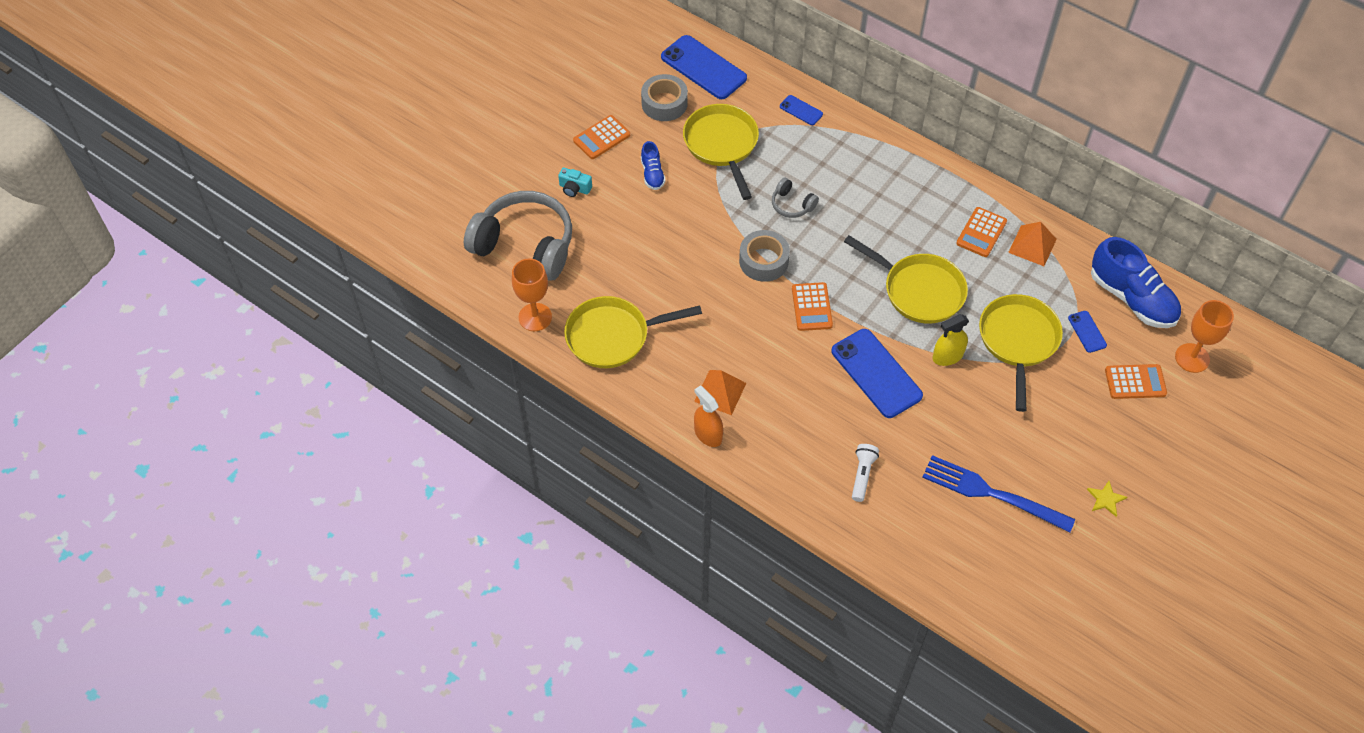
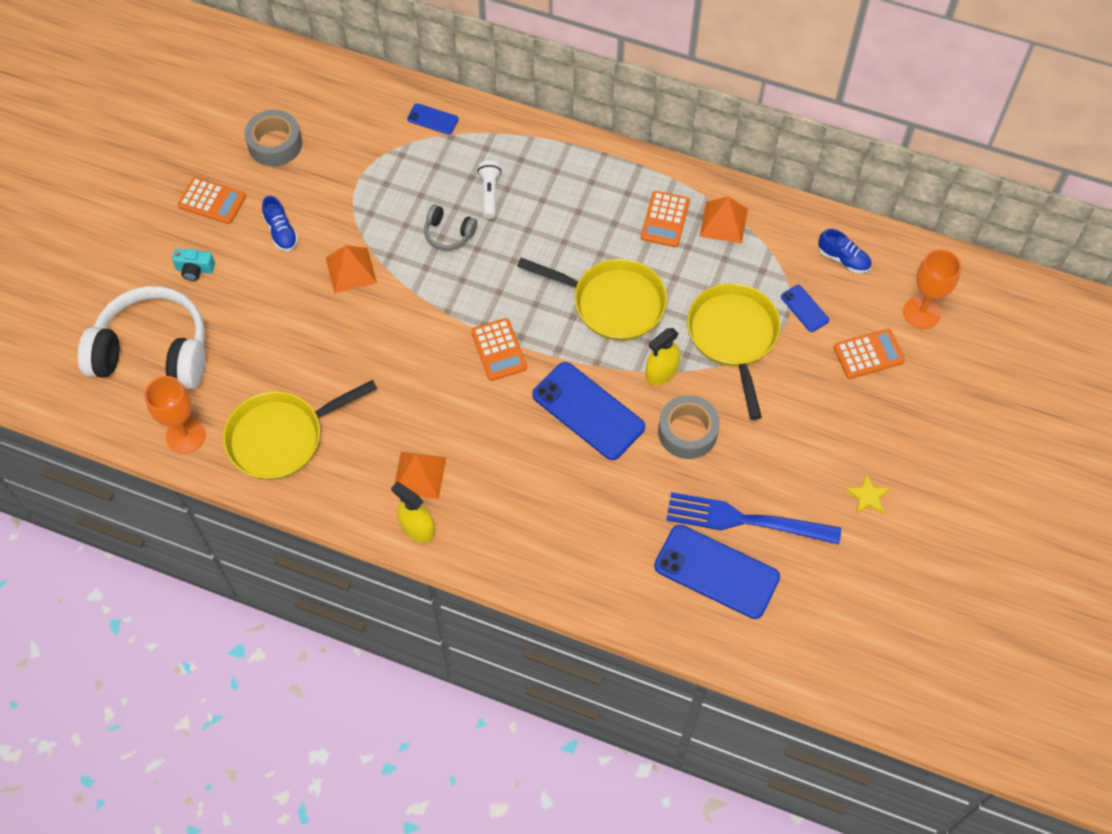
camera: 15 degrees left, 5 degrees up
(525, 246) = (153, 352): grey headphones -> white headphones
(601, 138) = (212, 201): orange calculator -> orange calculator turned 105 degrees counterclockwise
(703, 67) = (310, 91): blue phone -> blue phone (716, 571)
(703, 216) = (351, 270): none -> orange pyramid
(708, 434) = (417, 528): orange spray bottle -> yellow spray bottle
(722, 145) = (353, 180): yellow pan -> none
(763, 261) = (432, 308): grey tape -> grey tape (687, 432)
(862, 475) = (600, 534): white flashlight -> white flashlight (489, 194)
(1132, 298) = (843, 259): blue shoe -> blue shoe, size x0.50

